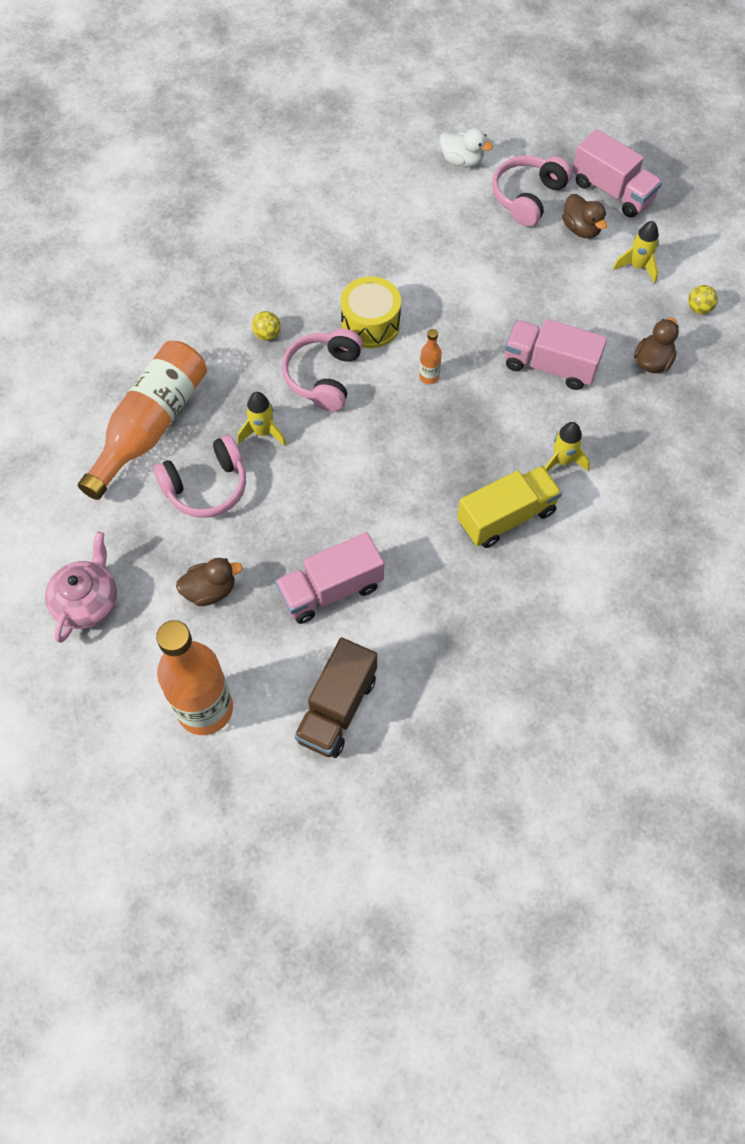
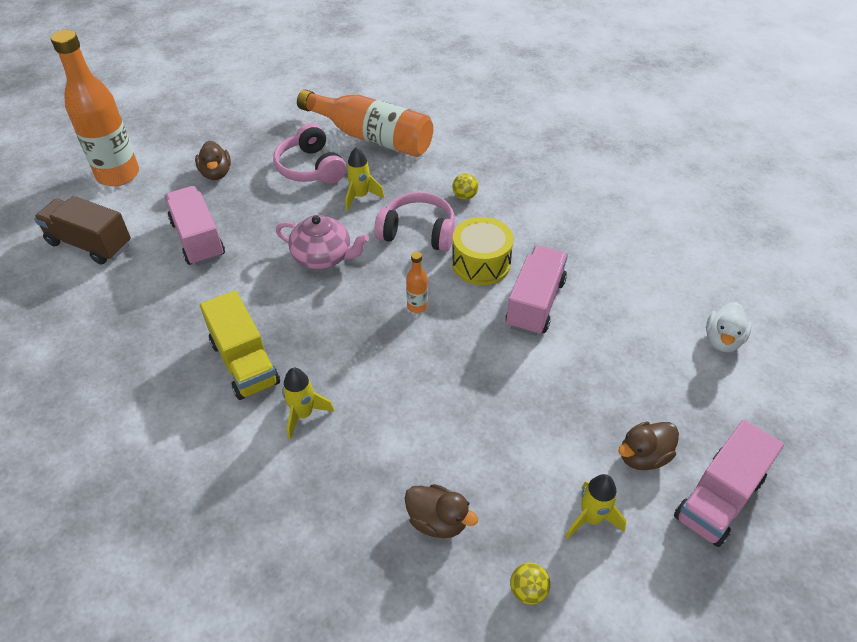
camera: 90 degrees right, 15 degrees down
(87, 602) = (223, 117): pink teapot -> pink teapot (323, 257)
(528, 197) = (682, 402): pink headphones -> none
(550, 366) = (431, 410): pink truck -> pink truck (535, 303)

